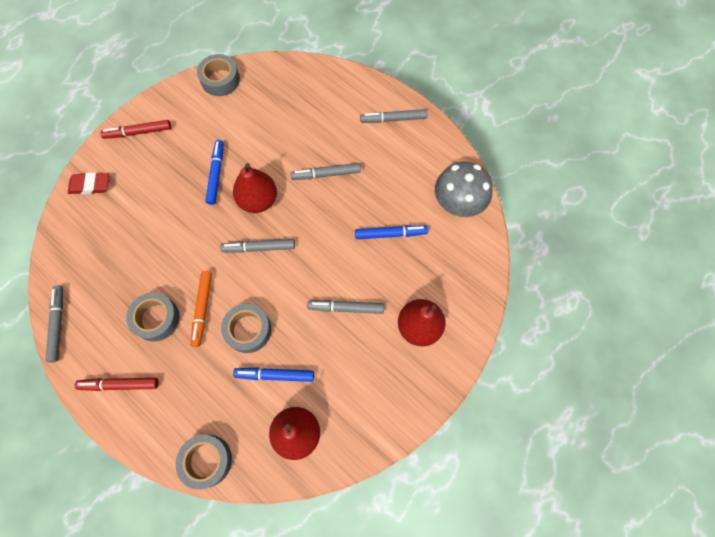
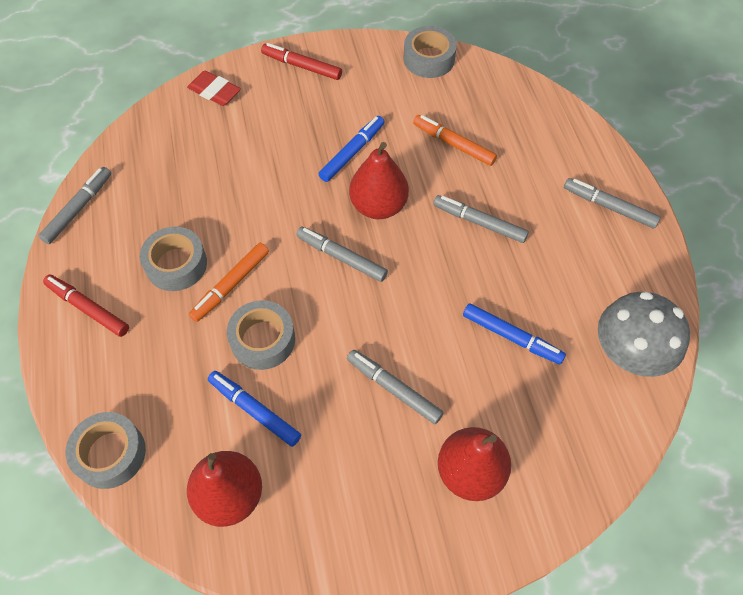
camera: 35 degrees right, 10 degrees down
(276, 131) = (453, 144): none -> orange marker

